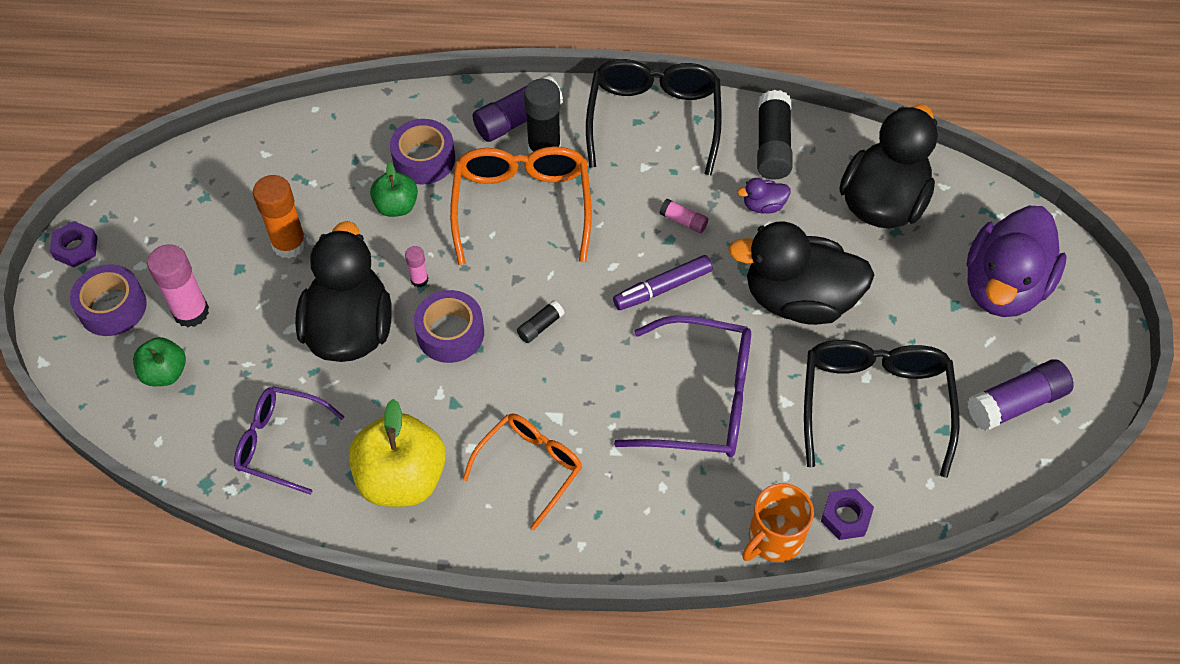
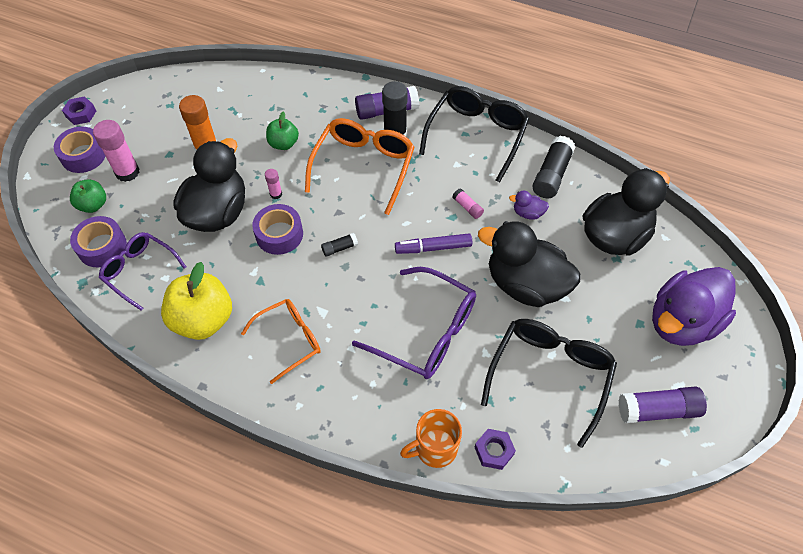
camera: 20 degrees right, 0 degrees up
(424, 159) = (315, 119): purple tape -> purple tape (102, 247)

